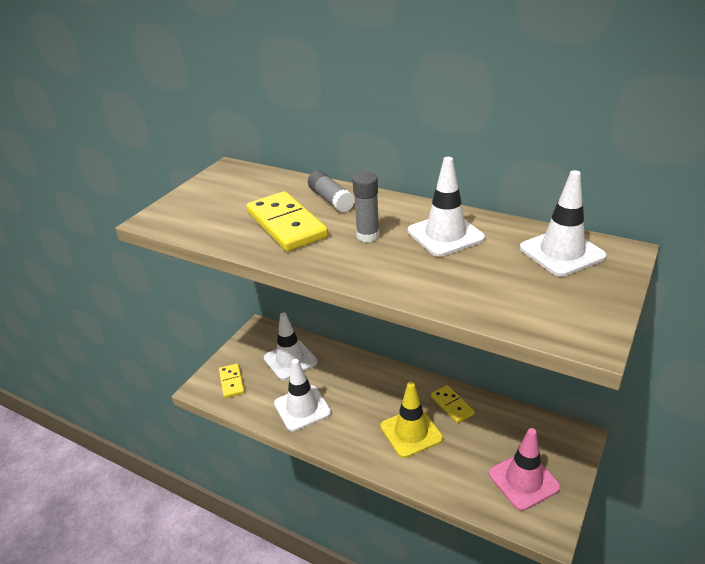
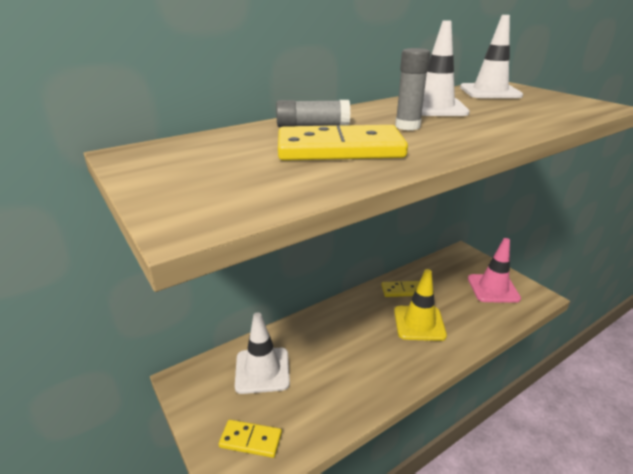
camera: 65 degrees left, 5 degrees down
(302, 408) = (343, 386): white traffic cone -> none

